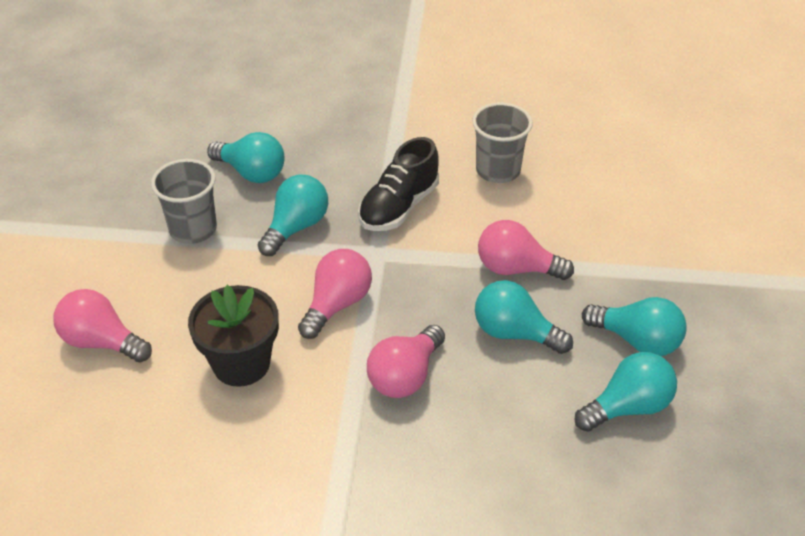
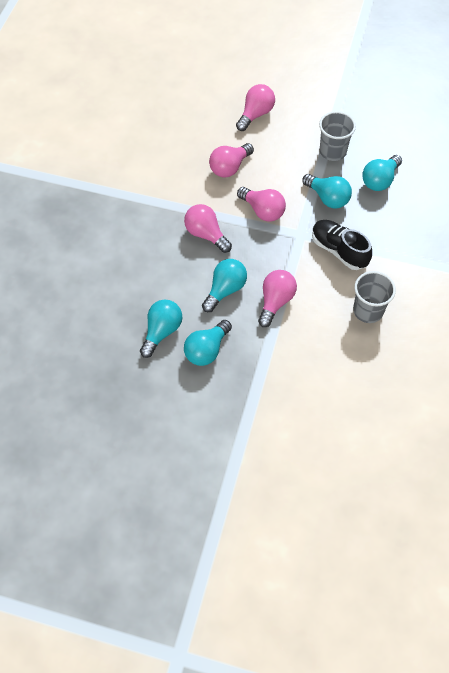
camera: 100 degrees right, 15 degrees up
(241, 363) = (229, 167): black flower pot -> pink light bulb
(627, 407) = (162, 331): turquoise light bulb -> turquoise light bulb turned 135 degrees counterclockwise

